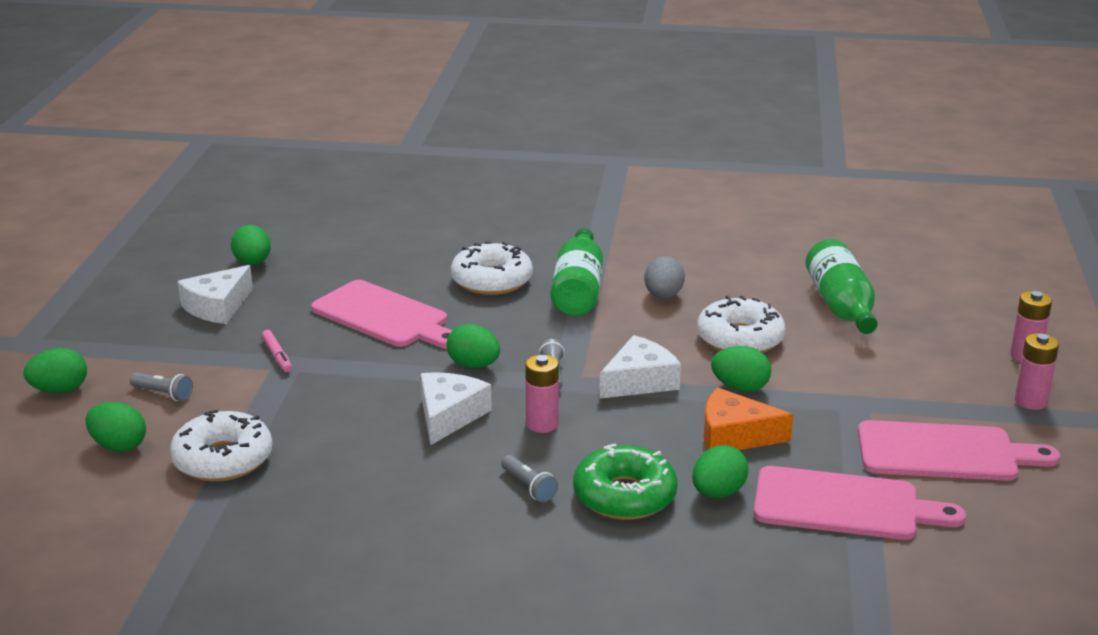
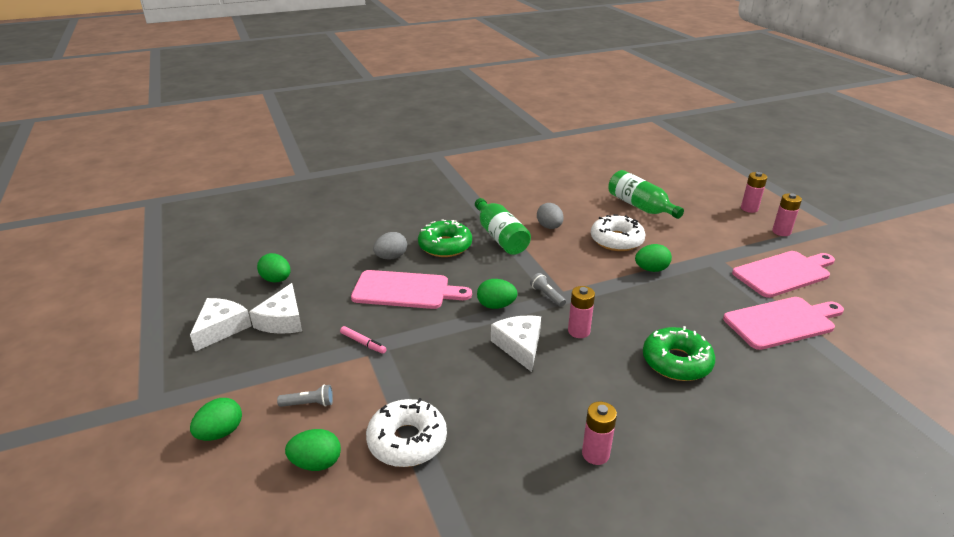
camera: 30 degrees left, 5 degrees up
(403, 542) = (595, 454): none -> pink battery
(409, 275) = (391, 257): none -> grey egg
(491, 280) = (445, 246): white donut -> green donut
(528, 487) = (620, 378): grey flashlight -> none
(640, 381) = (597, 283): white cheese -> white cheese (221, 328)
(718, 493) = (718, 340): green egg -> none
(734, 436) = (683, 300): orange cheese -> none

